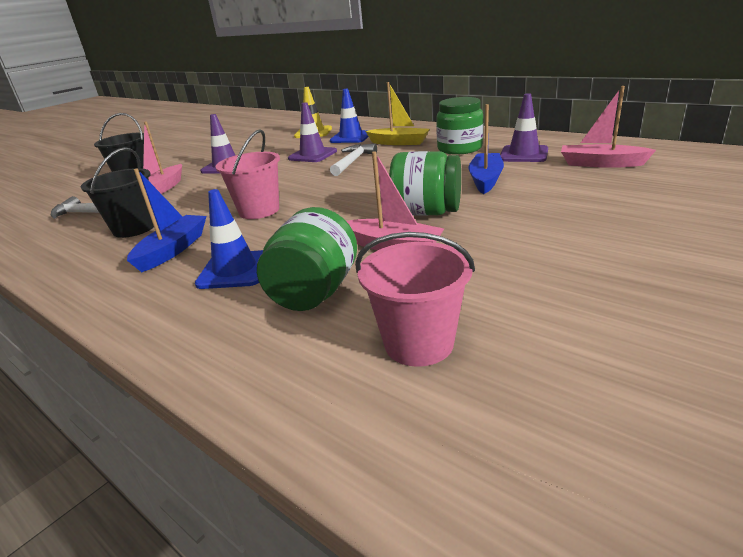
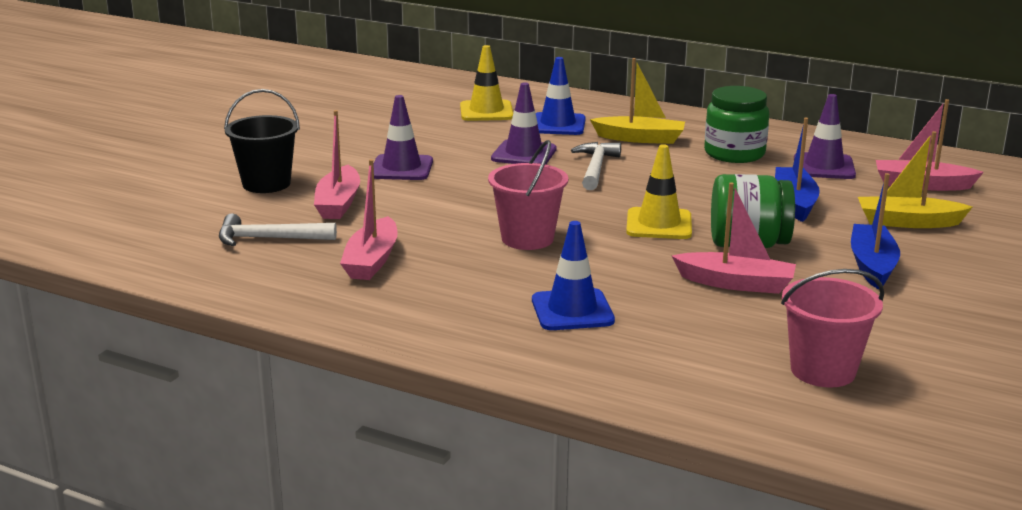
camera: 15 degrees left, 5 degrees down
(134, 228) = (372, 261): black bucket -> pink boat
(173, 250) = (464, 288): blue boat -> blue boat (872, 265)
(314, 292) = (686, 331): green jar -> none
(366, 198) = (659, 224): none -> yellow traffic cone
(577, 192) = (908, 222): none -> yellow boat

